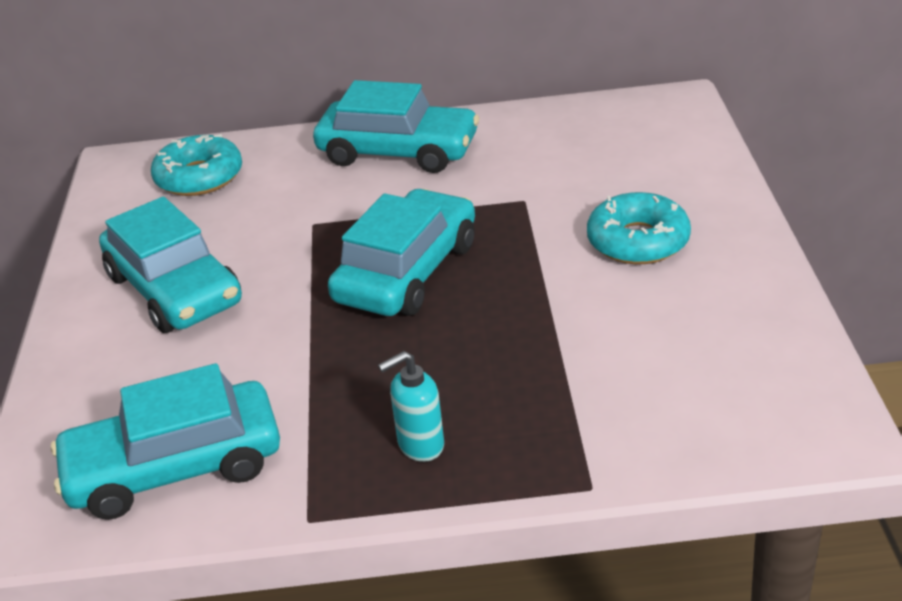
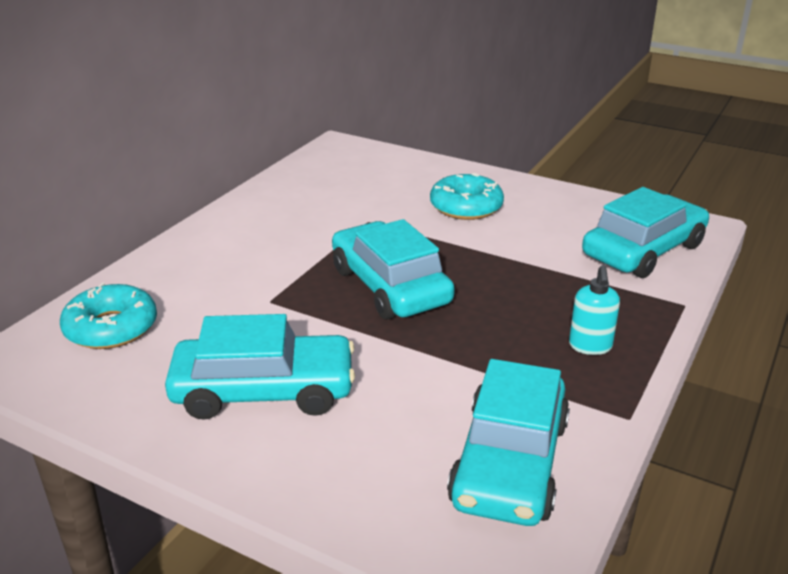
camera: 60 degrees left, 5 degrees down
(398, 151) = (233, 239): turquoise car -> turquoise car (643, 250)

